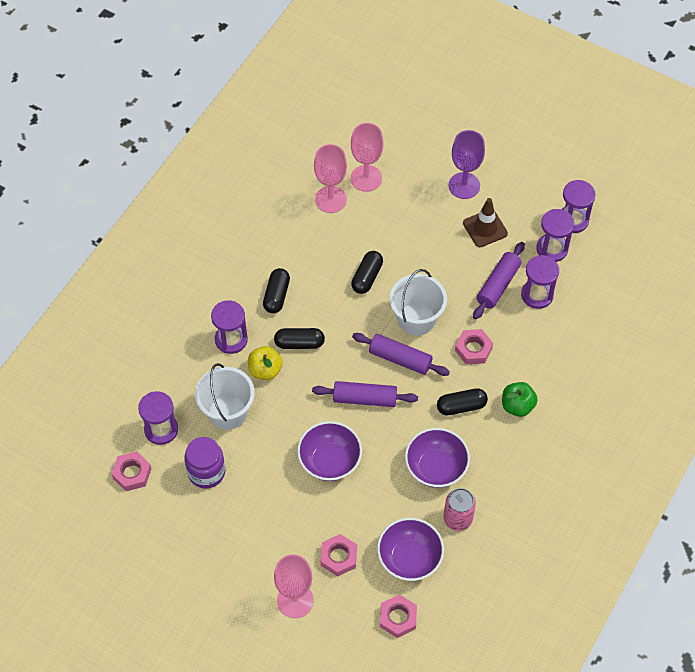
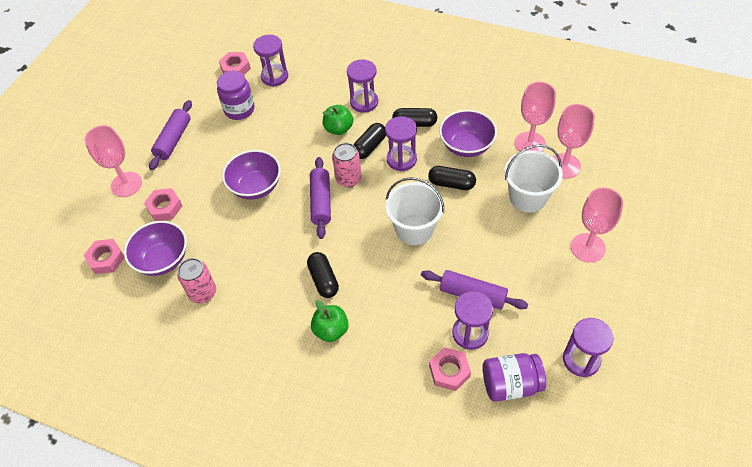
camera: 85 degrees right, 5 degrees down
(227, 412) = (295, 112): white bucket -> white bucket (528, 197)
(265, 370) = (338, 129): yellow apple -> green apple
(299, 343) = (369, 147): black capsule -> black capsule turned 45 degrees clockwise
(339, 369) = (348, 179): none -> pink can
(400, 359) = (367, 222): purple rolling pin -> purple rolling pin (173, 140)
(436, 467) = (255, 267): purple bowl -> purple bowl (466, 146)
(464, 185) = (587, 248): purple goblet -> pink goblet
(473, 349) = (390, 282): pink nut -> pink nut (449, 371)
(485, 228) = (540, 274): brown traffic cone -> none
(552, 249) = (534, 342): purple hourglass -> purple hourglass (401, 159)
(588, 275) = (510, 384): none -> purple jar

